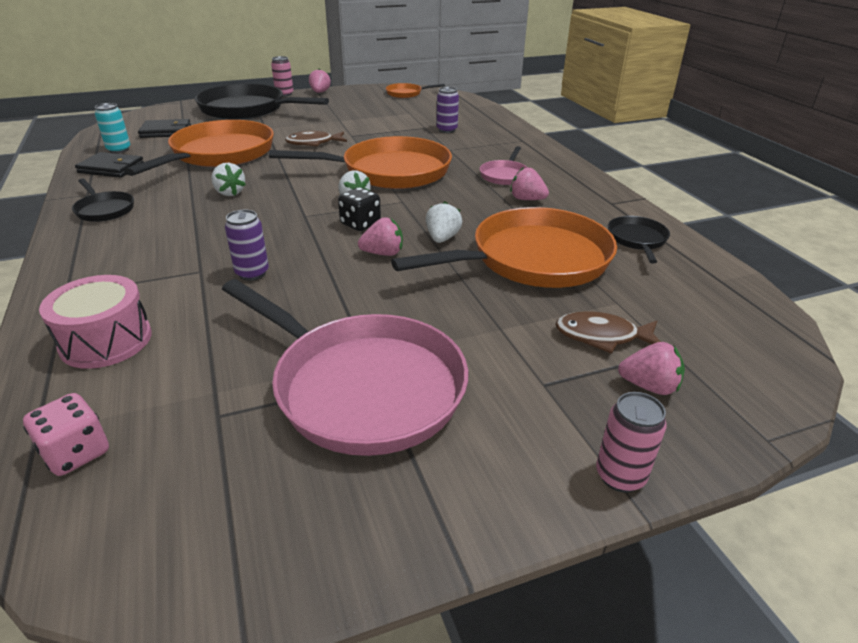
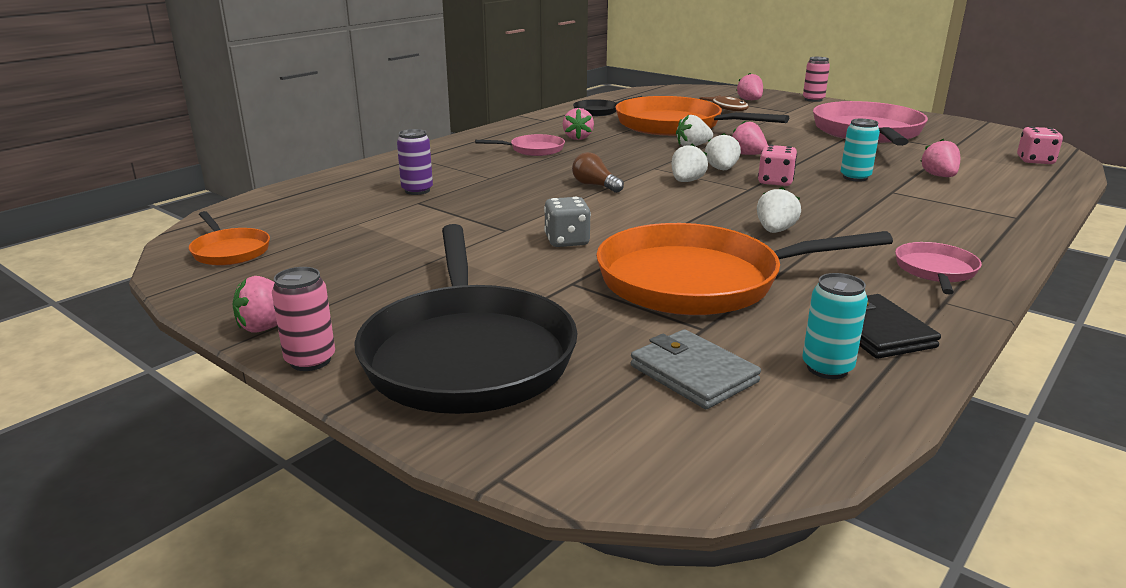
camera: 120 degrees left, 10 degrees down
(104, 209) = (935, 271): black pan -> pink pan
(106, 340) = (997, 185): pink drum -> none
(166, 131) = (693, 374): black wallet -> grey wallet
(179, 323) = (939, 176): none -> pink strawberry
(252, 273) = (855, 177): purple can -> turquoise can
(301, 232) = (775, 182): none -> pink dice
(313, 143) = (567, 241): brown fish -> grey dice
(360, 224) = (721, 169): black dice -> white strawberry
(389, 171) = (595, 185): orange pan -> brown light bulb

